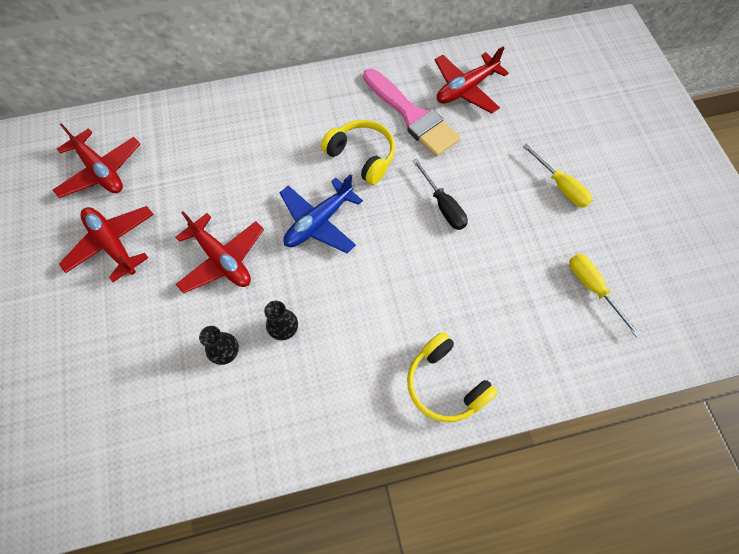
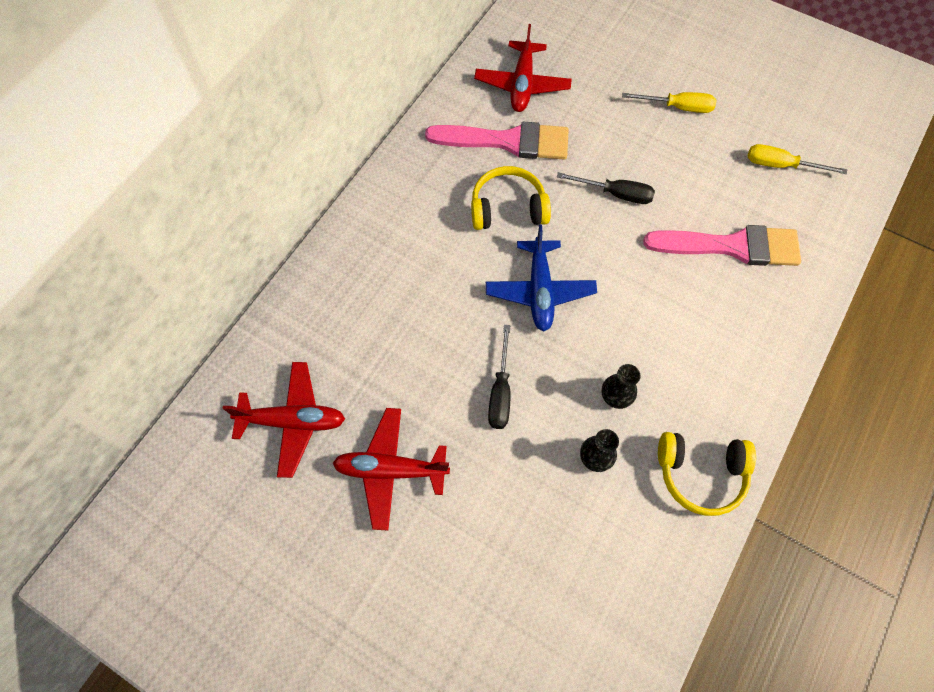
camera: 45 degrees left, 0 degrees up
(222, 259) = (500, 392): red plane -> black screwdriver
(445, 384) = (769, 323): yellow headphones -> yellow headphones (700, 474)
(483, 309) = (731, 246): none -> pink brush

